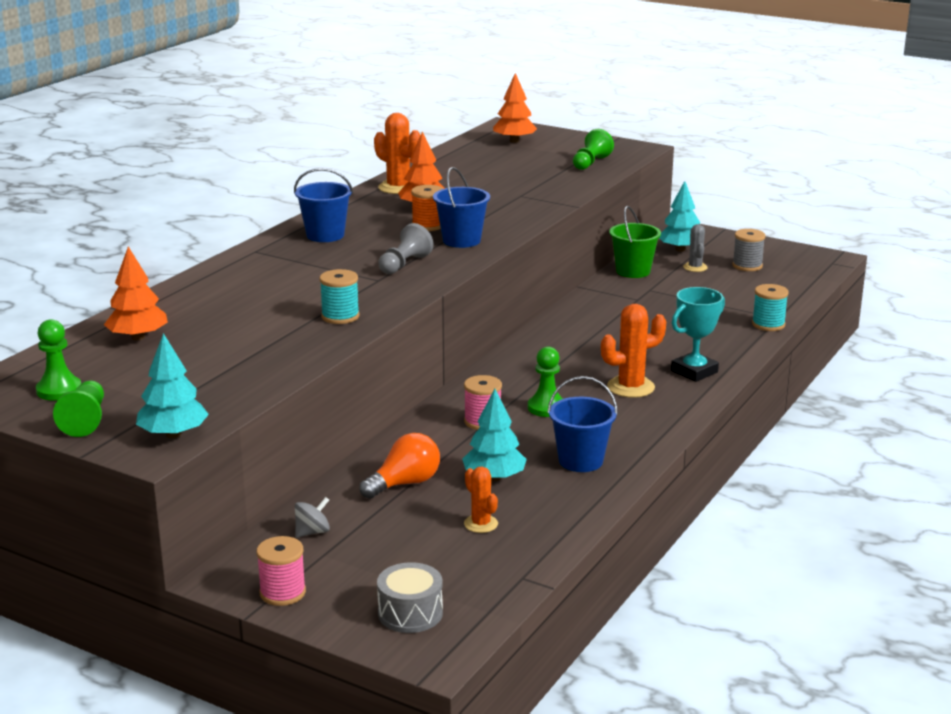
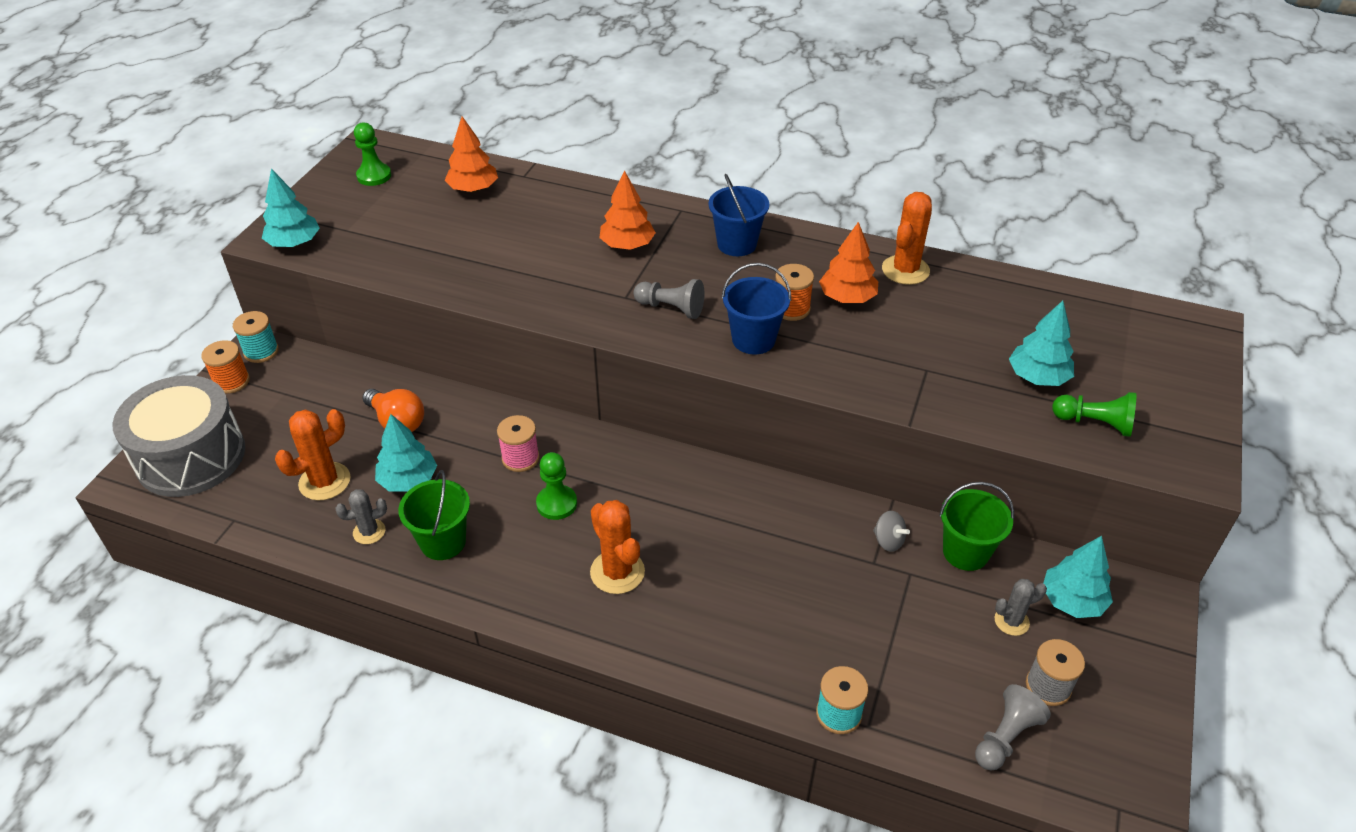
camera: 80 degrees right, 20 degrees up
(85, 420) = (322, 199): green pawn -> none
(282, 593) = (231, 381): pink spool -> orange spool
(312, 532) = (319, 381): grey spinning top -> grey spinning top (888, 541)
(340, 316) = (529, 288): turquoise spool -> turquoise spool (261, 351)
(410, 613) = (191, 457): grey drum -> grey drum, size x2.02
(481, 524) = (324, 481): orange cactus -> orange cactus, size x1.65
(514, 141) = (1142, 341): orange tree -> orange tree (627, 245)
(540, 169) = (1037, 377): none -> turquoise tree
(559, 498) = (369, 532): none -> grey cactus
(580, 461) = (443, 542): blue bucket -> green bucket
(694, 371) = (671, 632): turquoise trophy -> none
(785, 282) = (1005, 737): none -> grey pawn

